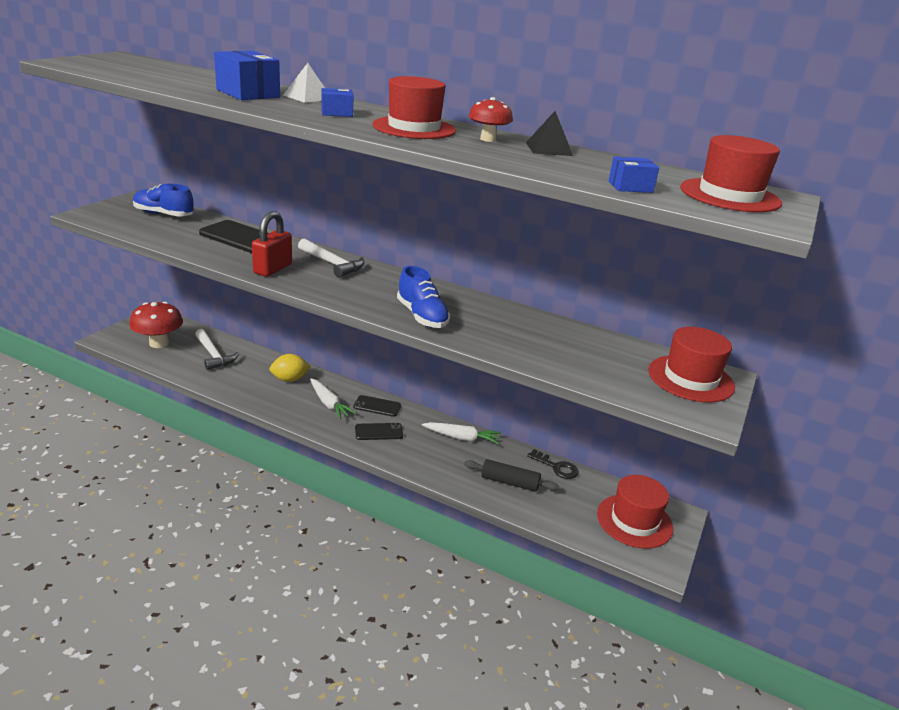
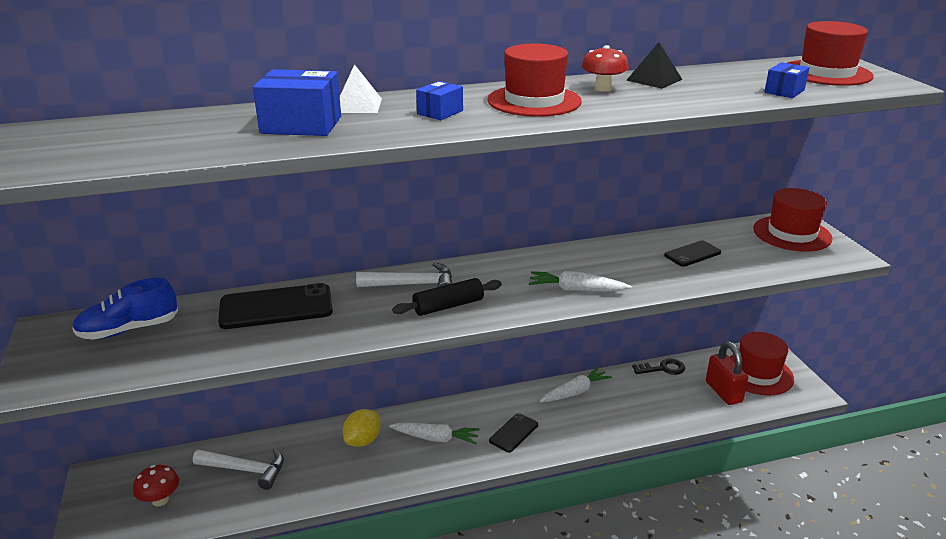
camera: 40 degrees left, 0 degrees up
(159, 343) = (160, 500): red mushroom -> red mushroom, size x0.61
(273, 269) = (377, 321): red padlock -> red padlock (723, 392)
(377, 406) = (475, 411): black phone -> black phone (692, 254)
(422, 316) = (576, 289): blue shoe -> white carrot
(509, 482) = (657, 403): black rolling pin -> black rolling pin (448, 306)

